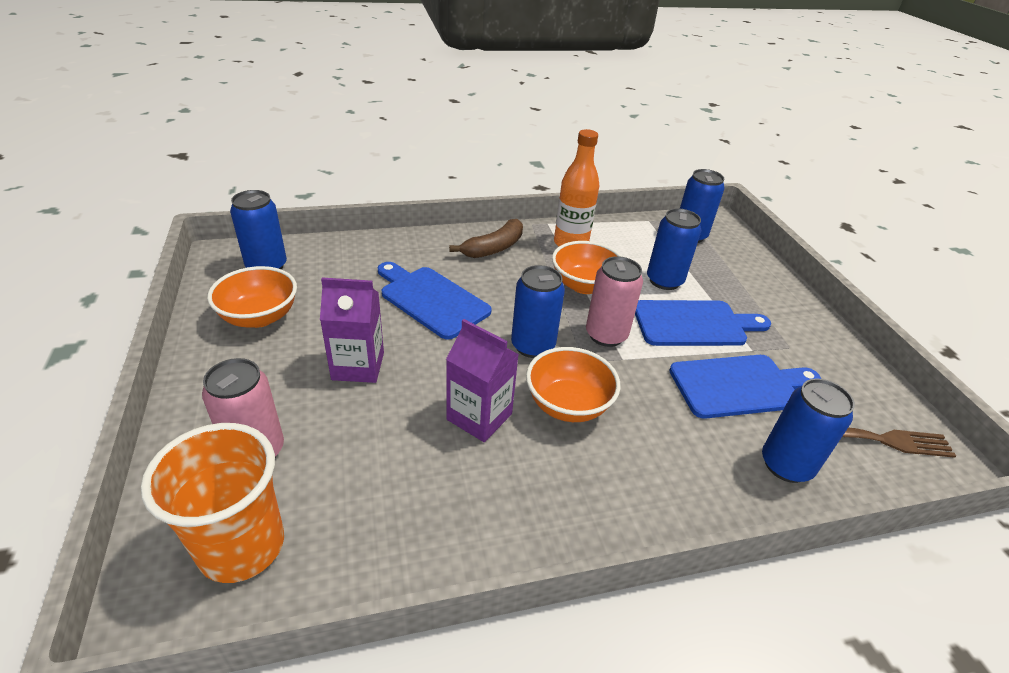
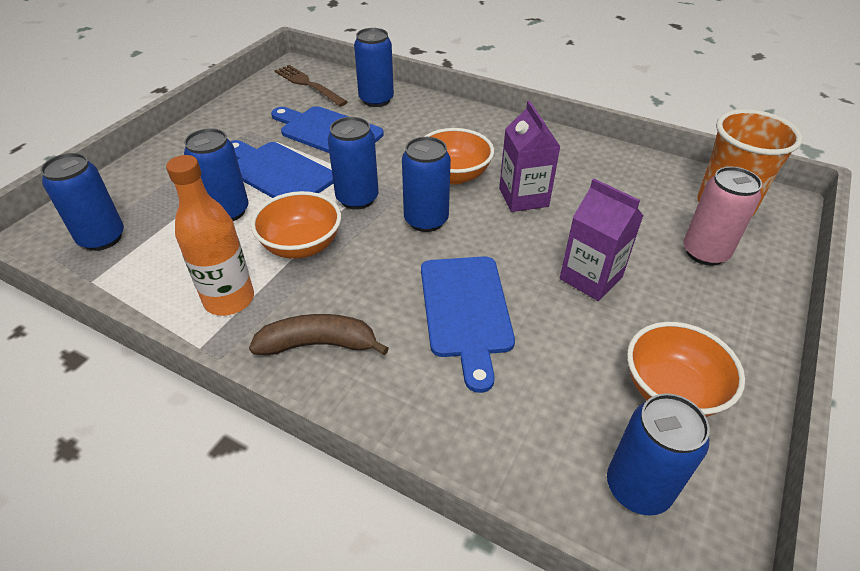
camera: 135 degrees left, 5 degrees up
(606, 335) = (357, 199): pink can -> blue can

